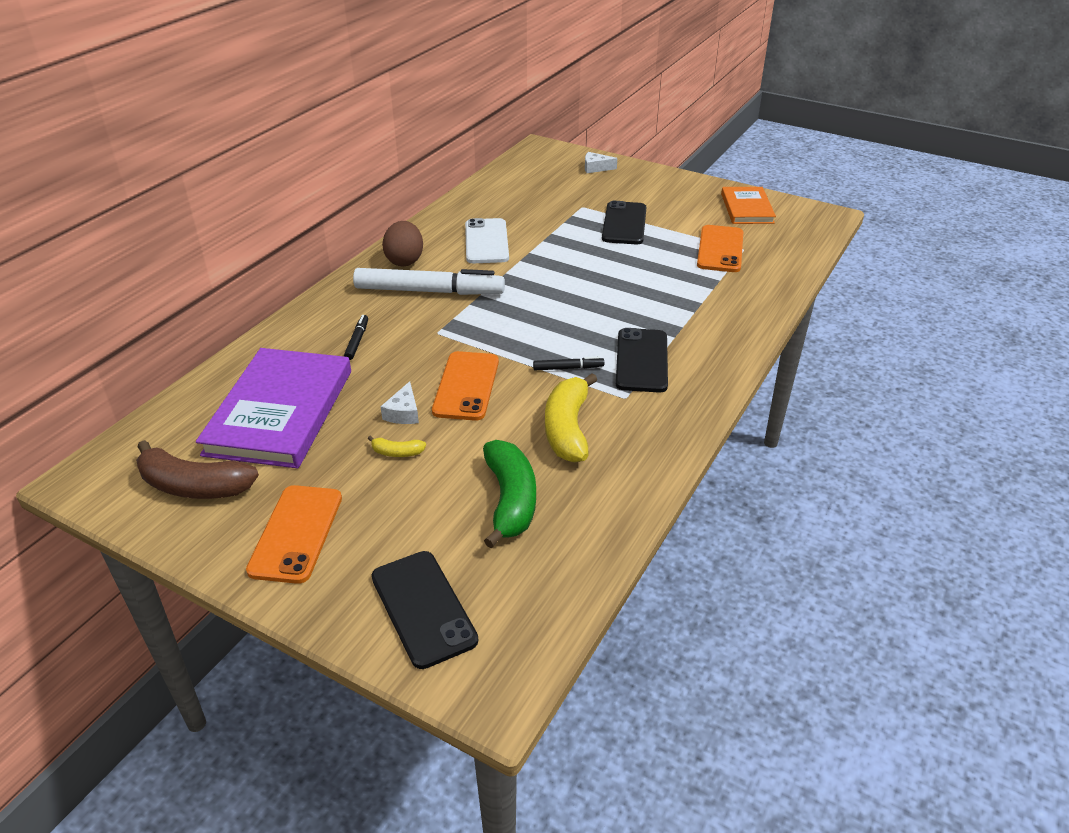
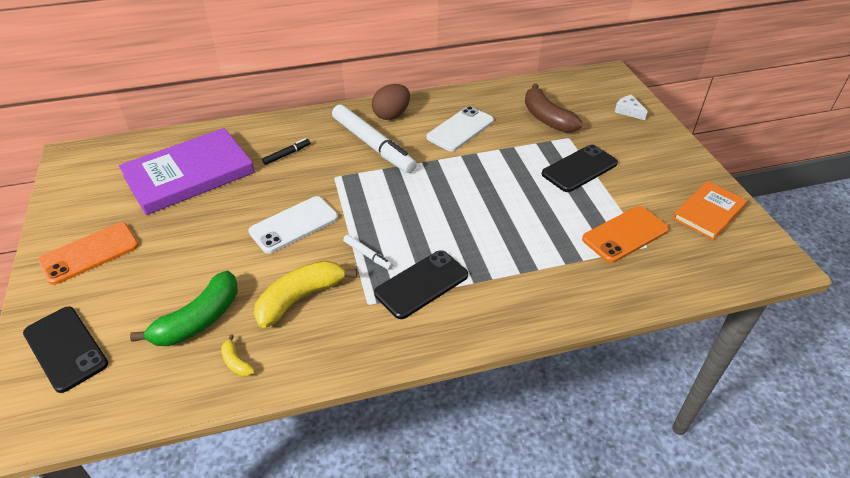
camera: 45 degrees right, 5 degrees up
(194, 486) = (97, 191): brown banana -> brown banana (547, 118)
(397, 452) = (198, 241): yellow banana -> yellow banana (236, 362)
(403, 413) = (238, 218): white cheese -> none
(423, 608) = (65, 348): black phone -> black phone turned 60 degrees counterclockwise
(466, 386) = (294, 225): orange phone -> white phone
(568, 368) = (367, 255): black marker -> white marker

